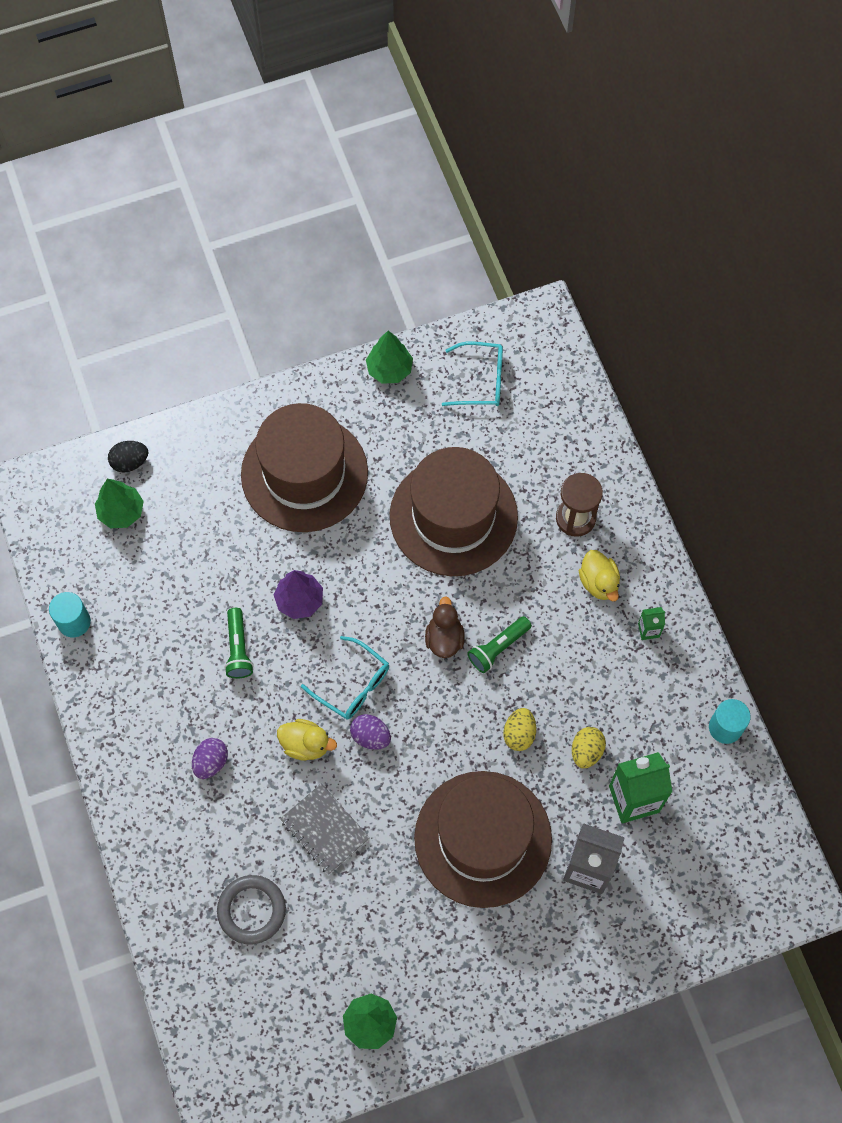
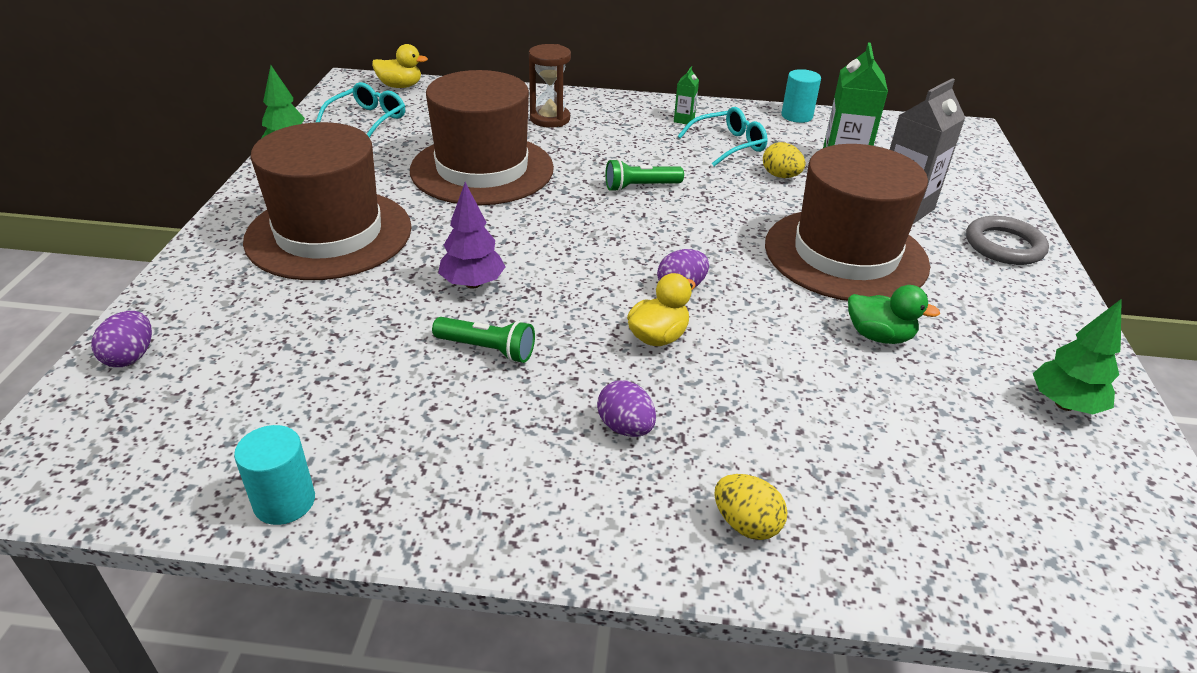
camera: 65 degrees left, 30 degrees down
(121, 512) = (185, 389): green tree -> none
(130, 462) = (131, 357): black egg -> purple egg
(252, 910) = (870, 461): grey ring -> grey ring (1004, 245)
(325, 829) = (780, 358): grey notebook -> none
(353, 685) = (609, 280): turquoise glasses -> turquoise glasses (728, 145)
(384, 888) = (879, 336): none -> green duck
(444, 638) = (605, 211): brown duck -> none
(498, 648) = (640, 187): green flashlight -> green flashlight turned 90 degrees clockwise
(519, 734) = (740, 202): yellow egg -> yellow egg (746, 524)
(599, 582) = (620, 126): yellow duck -> yellow duck (400, 86)

